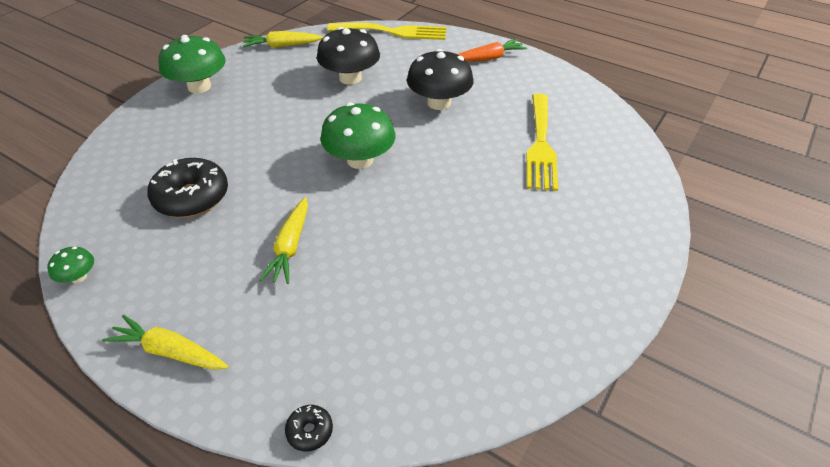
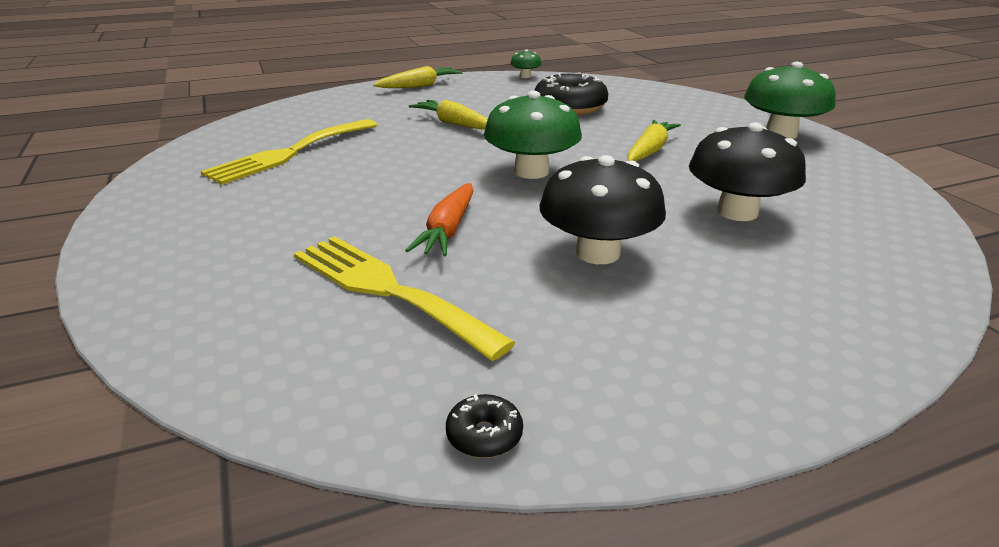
camera: 125 degrees right, 15 degrees down
(282, 46) = (882, 192): yellow carrot -> yellow carrot (650, 150)
(310, 431) = (298, 102): black donut -> black donut (484, 435)
(393, 32) = (914, 297): yellow fork -> yellow fork (289, 153)
(488, 58) = (717, 367): orange carrot -> orange carrot (448, 230)

